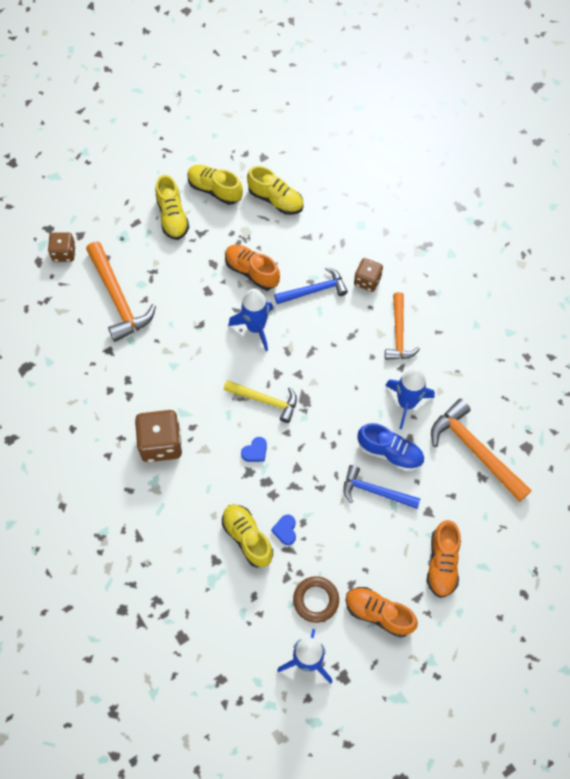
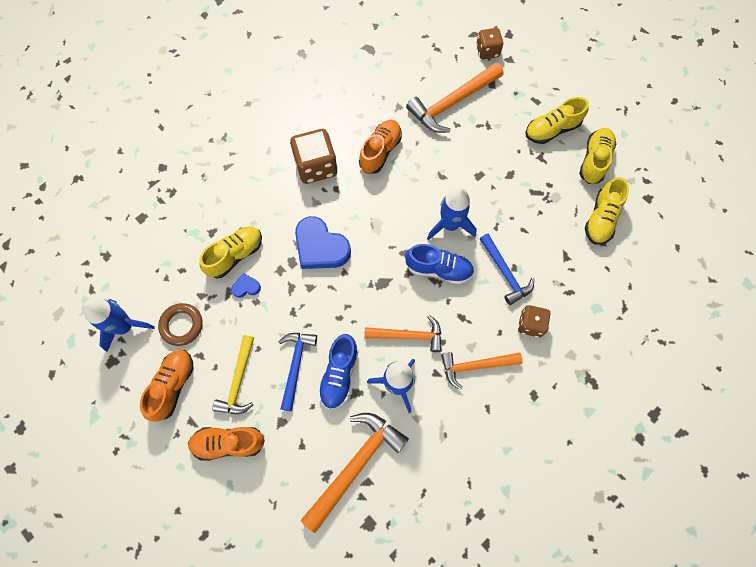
camera: 80 degrees right, 5 degrees up
(252, 271) = (511, 211): orange shoe -> orange shoe (380, 151)
(255, 451) = (320, 247): blue heart -> blue heart, size x2.19
(265, 400) = (374, 247): yellow hammer -> yellow hammer (238, 381)
(299, 346) = (439, 269): none -> blue shoe
(361, 385) = (408, 335): none -> orange hammer

